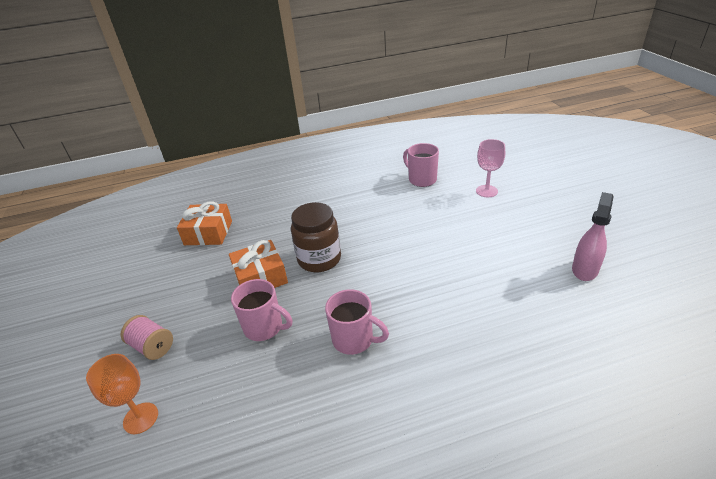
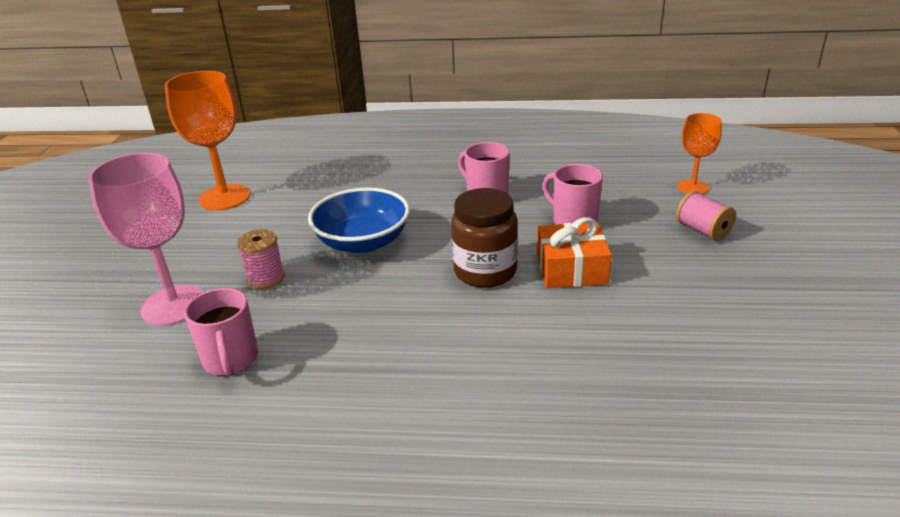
camera: 160 degrees left, 5 degrees down
(208, 233) = (659, 361): orange gift -> none
(421, 259) = (363, 242): none -> blue bowl
(456, 217) = (266, 278): none -> pink spool
(486, 191) = (174, 305): pink goblet -> pink goblet, size x1.73
(584, 269) = (224, 197): pink spray bottle -> orange goblet

